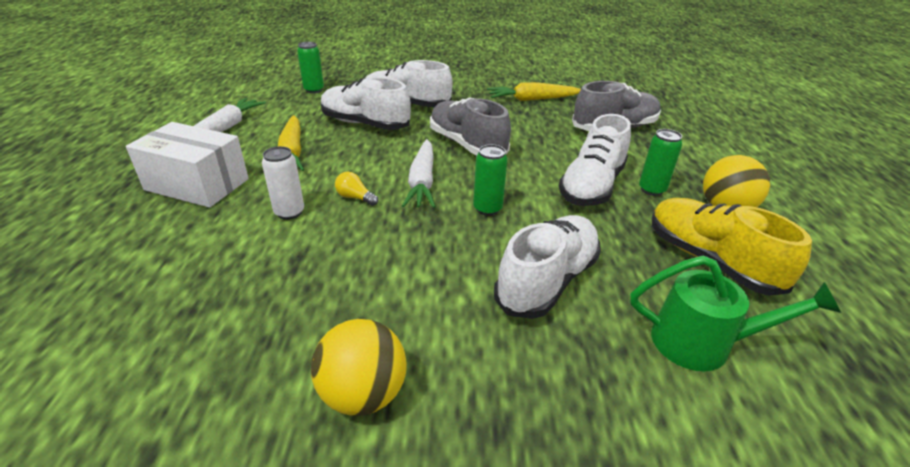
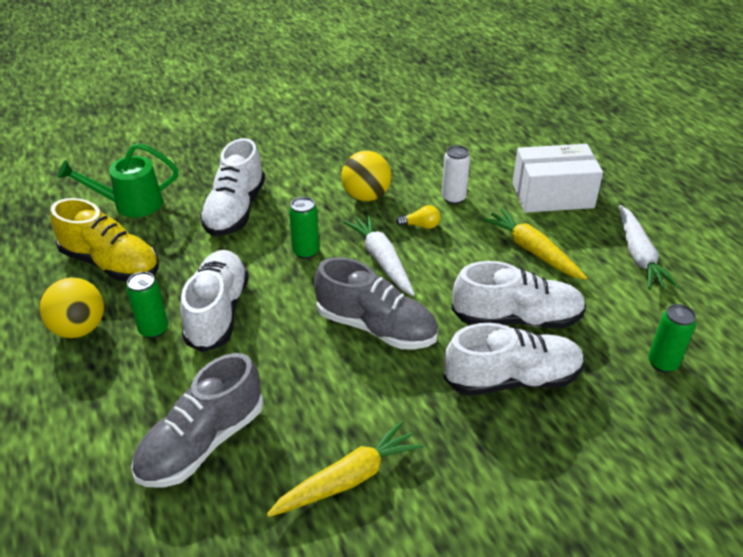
camera: 155 degrees right, 5 degrees up
(363, 394) = (307, 135): yellow ball -> yellow ball (366, 196)

